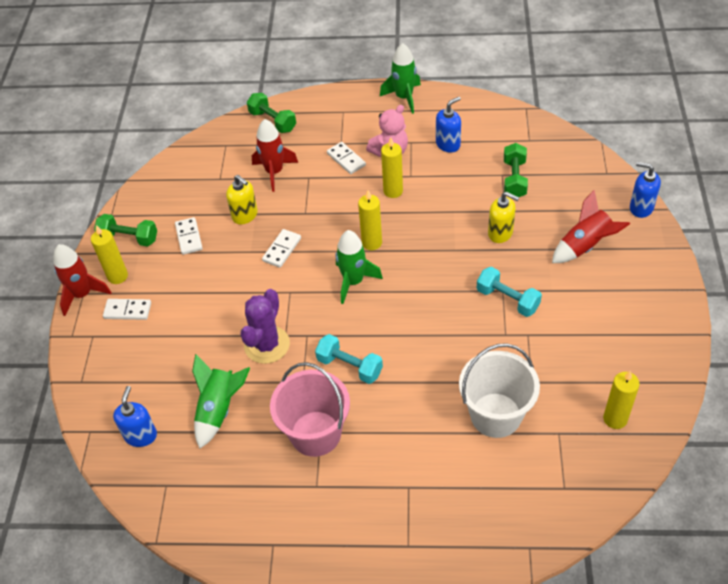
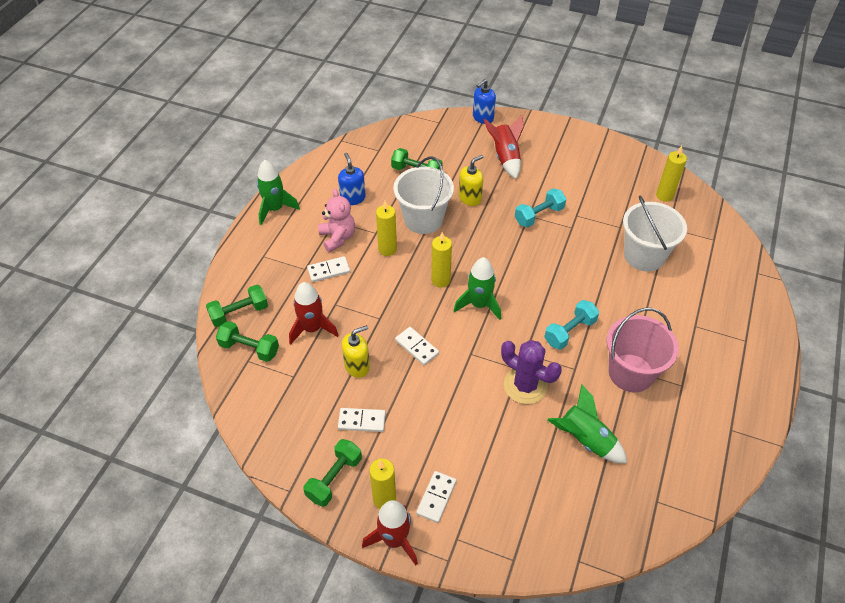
camera: 75 degrees left, 0 degrees up
(140, 435) = (596, 513): blue soap dispenser -> none
(238, 141) = (249, 348): none -> green dumbbell
(448, 205) = (423, 219): none -> white bucket

